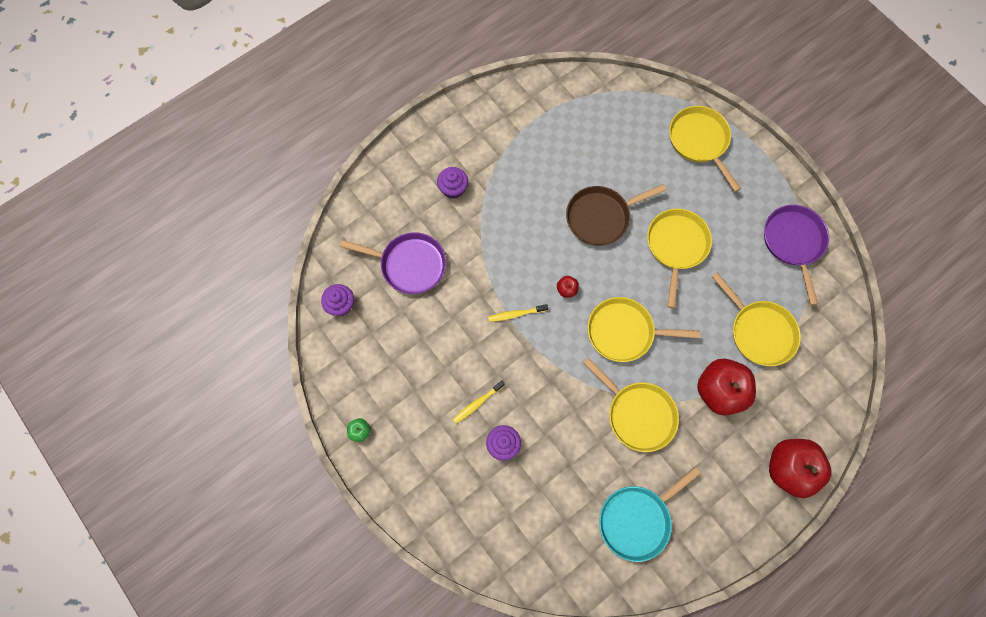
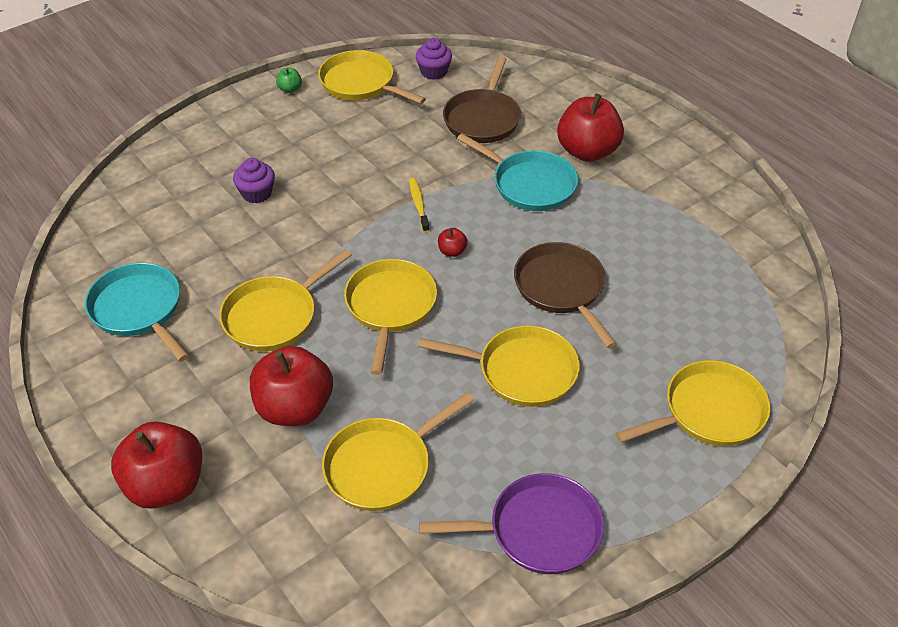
camera: 90 degrees right, 25 degrees down
(355, 367) = (361, 83): none -> yellow pan
(409, 265) = (483, 118): purple pan -> brown pan
(453, 188) = (587, 151): purple cupcake -> red apple
(477, 403) = (309, 173): yellow toothbrush -> none
(492, 232) = (530, 184): none -> turquoise pan

